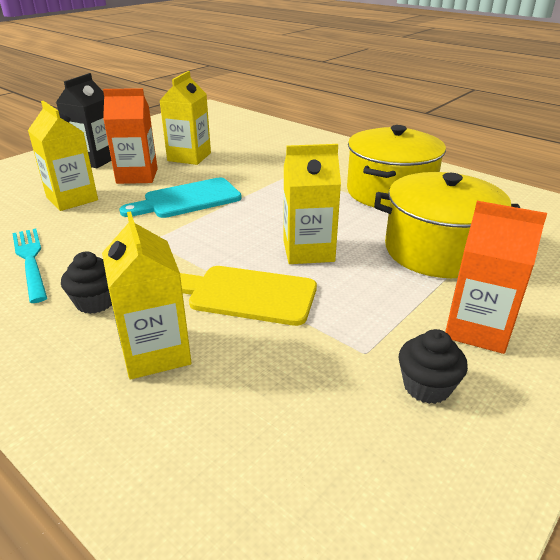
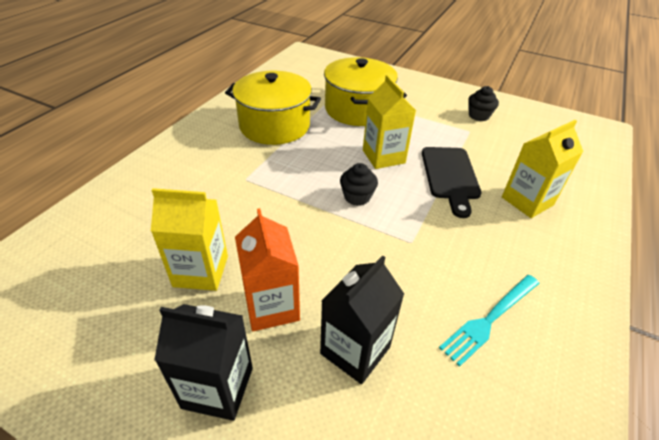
camera: 105 degrees left, 10 degrees up
(72, 199) = (355, 350): yellow carton -> black carton
(95, 302) = (508, 246): black cupcake -> black cupcake (357, 197)
(187, 199) = (323, 240): turquoise cutting board -> none
(246, 294) = (450, 176): yellow cutting board -> black cutting board
(477, 329) = (428, 102): orange carton -> none

